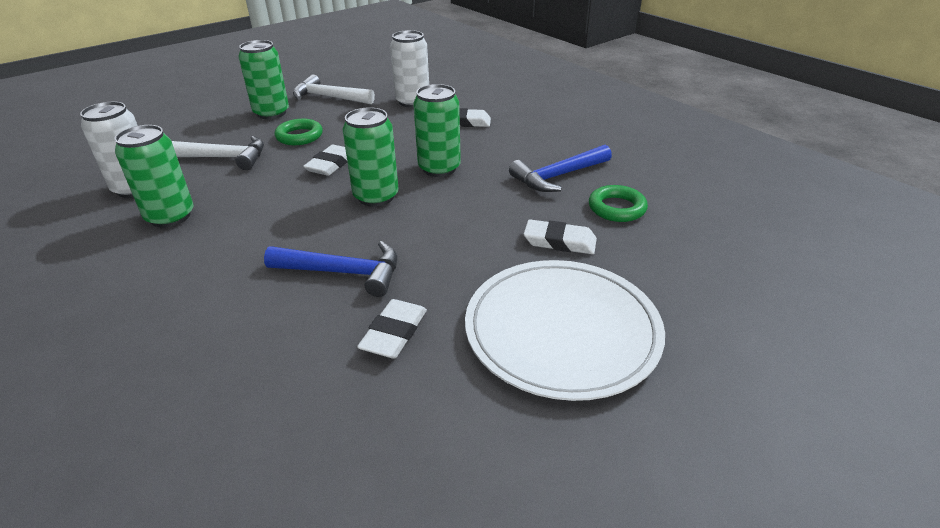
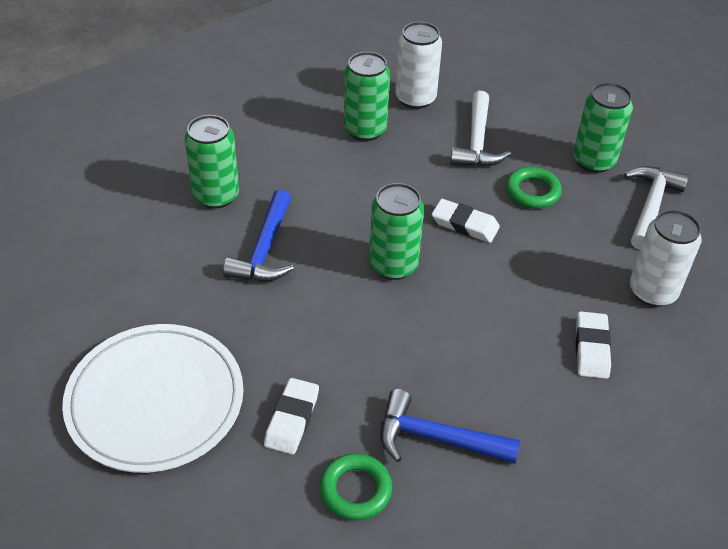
camera: 90 degrees right, 10 degrees up
(394, 333) = (179, 286): white eraser -> none
(439, 168) = (456, 318): green can -> green can (216, 196)
(558, 176) = (436, 438): blue hammer -> blue hammer turned 45 degrees counterclockwise

